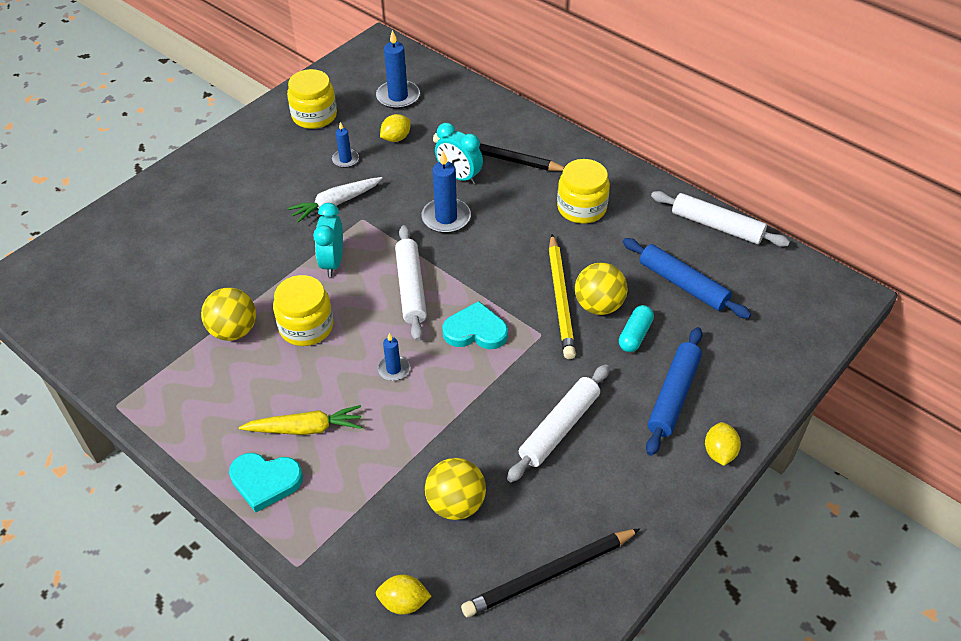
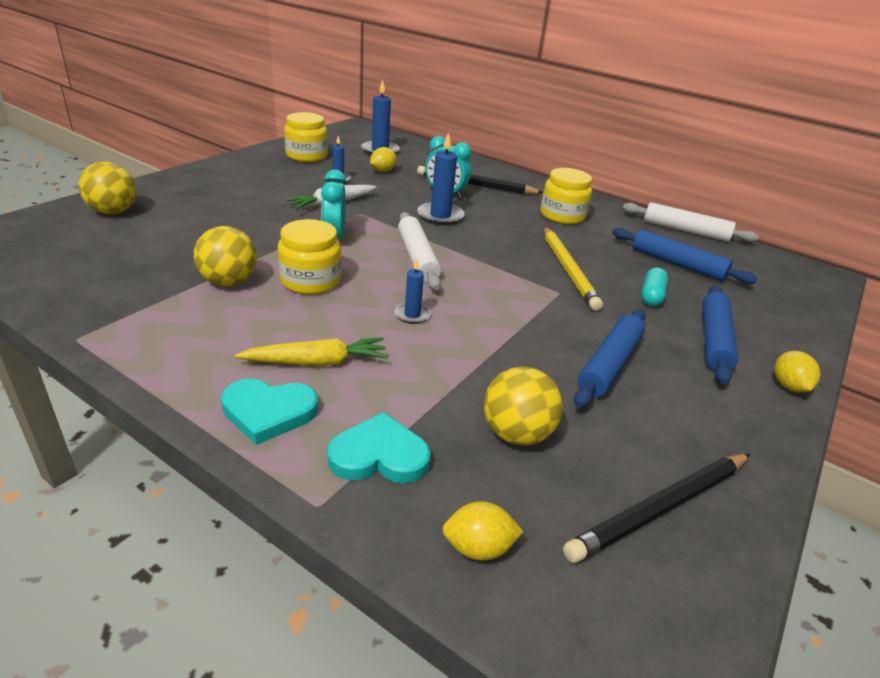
camera: 10 degrees left, 15 degrees down
(475, 331) = (492, 288): turquoise heart -> turquoise heart (379, 455)
(559, 428) = (609, 364): white rolling pin -> blue rolling pin
(598, 305) = (606, 275): yellow ball -> yellow ball (113, 211)

